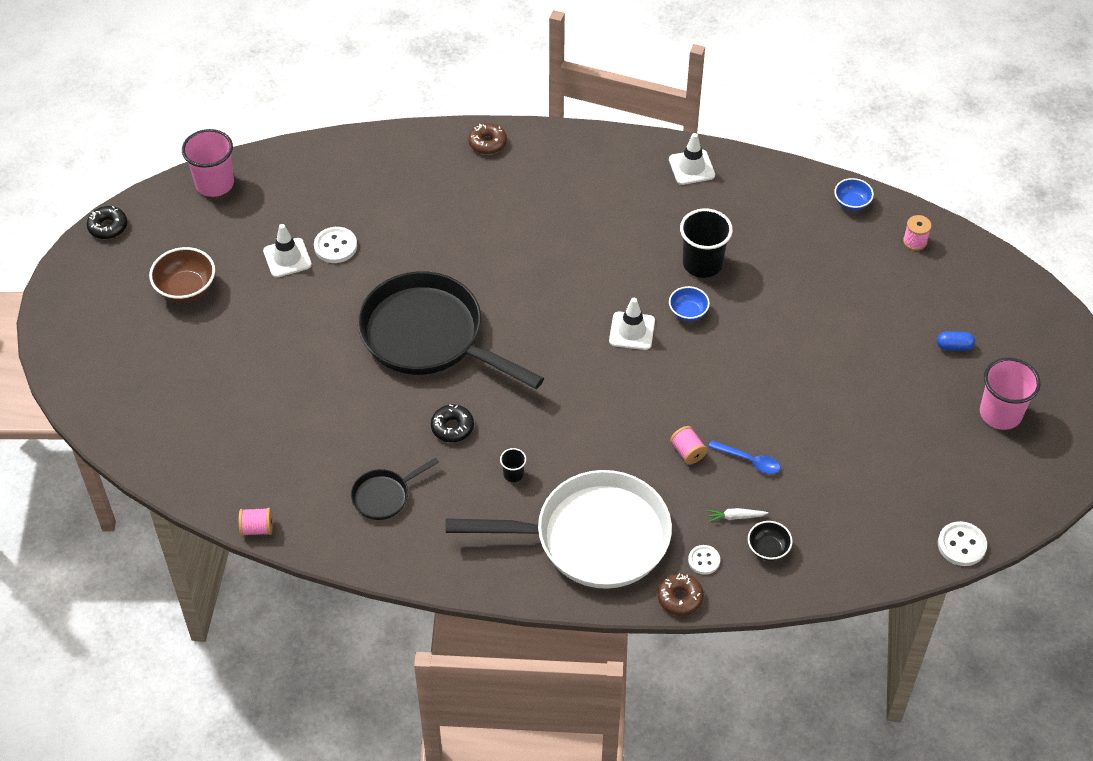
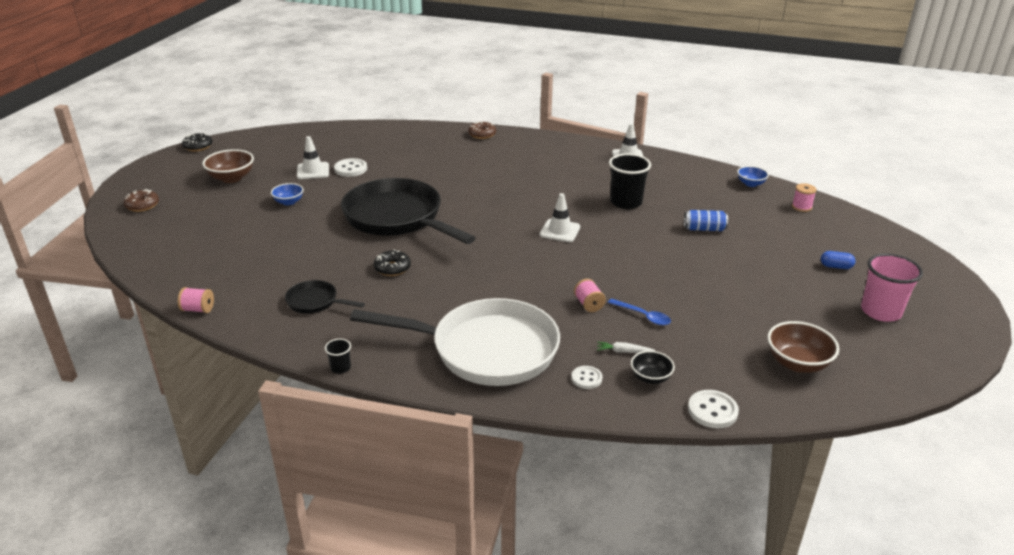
camera: 10 degrees right, 20 degrees down
(215, 184) = (283, 135): pink cup -> none
(384, 496) = (315, 302): black pan -> black pan turned 45 degrees clockwise
(513, 474) = (431, 301): black cup -> black cup (340, 368)
(680, 598) = (556, 403): brown donut -> brown donut (142, 205)
(688, 312) = (608, 225): blue bowl -> blue bowl (289, 202)
(802, 301) = (704, 229): none -> blue can
(913, 505) = (797, 363): none -> brown bowl
(961, 545) = (846, 398): white button -> white button (712, 411)

